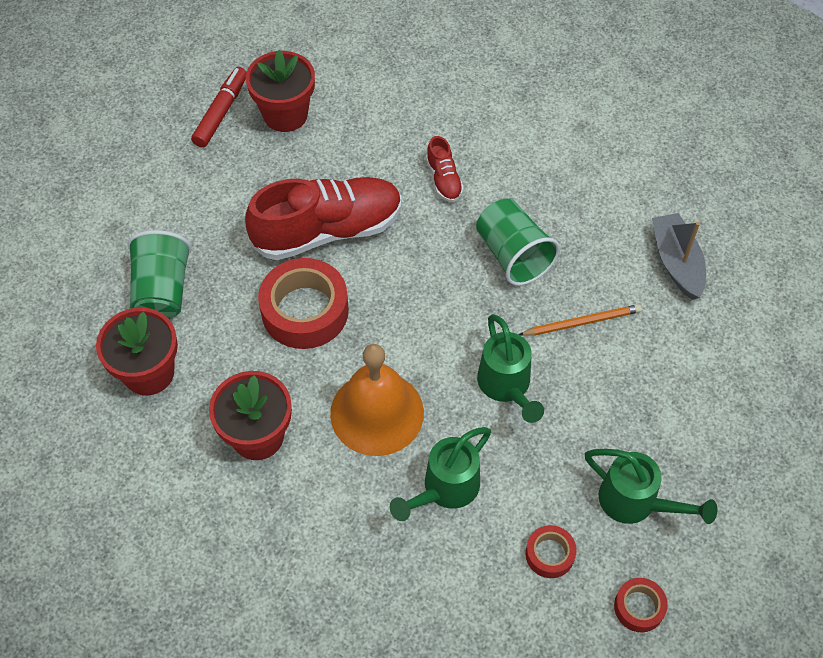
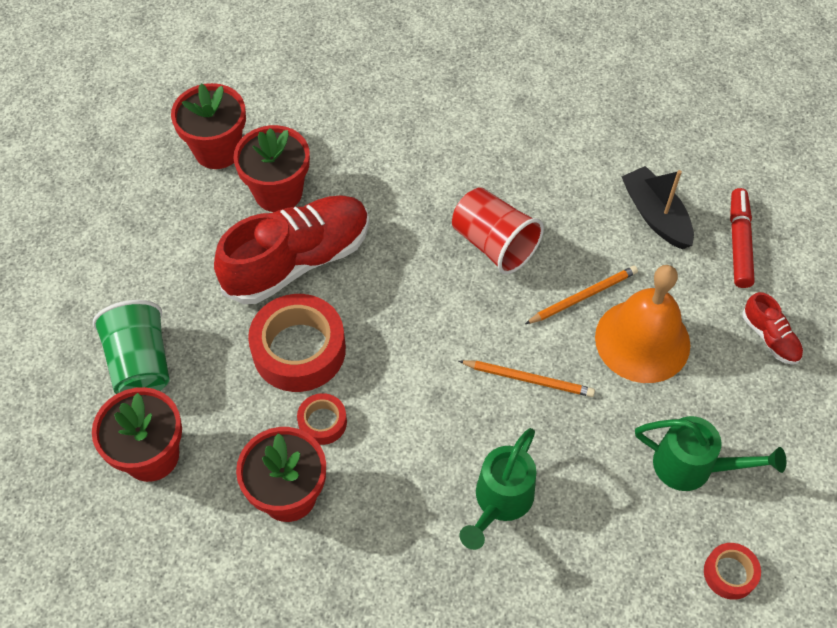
camera: 15 degrees left, 0 degrees up
(221, 112) = (149, 162): red marker -> red marker (739, 243)
(328, 165) = (278, 192): none -> red flower pot
(377, 413) = (406, 439): orange bell -> orange bell (642, 340)
(444, 179) = (401, 182): red shoe -> red shoe (770, 337)
(506, 386) = (528, 379): green watering can -> orange pencil
(513, 255) = (494, 244): green cup -> red cup
(549, 554) = (625, 542): red tape -> red tape (322, 422)
(676, 262) = (655, 215): grey boat -> black boat

